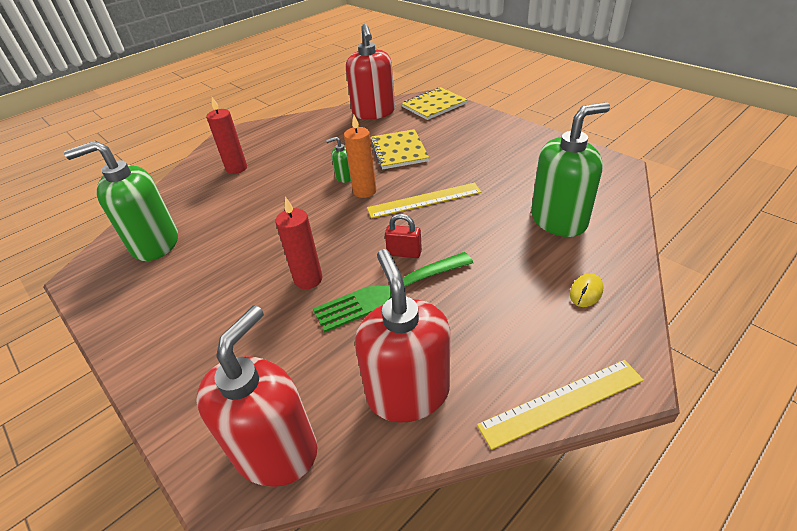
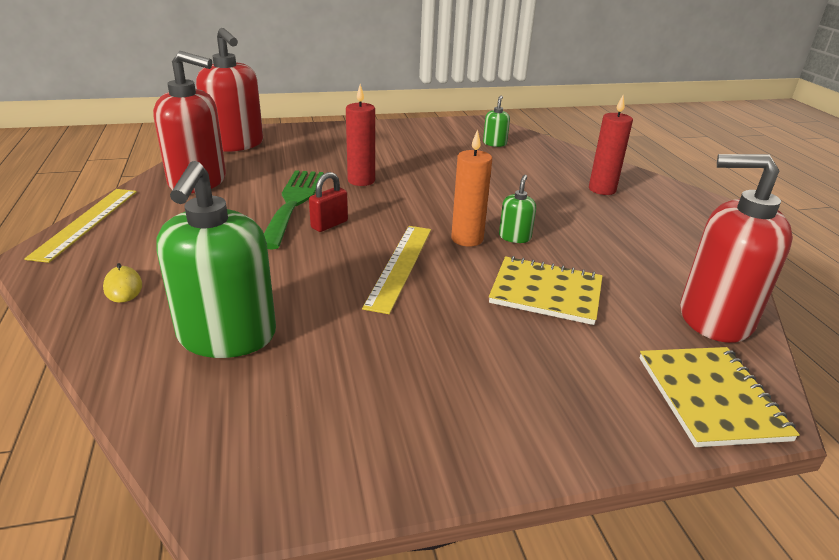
camera: 115 degrees right, 10 degrees down
(155, 243) = (494, 143): green soap dispenser -> green soap dispenser, size x0.44

